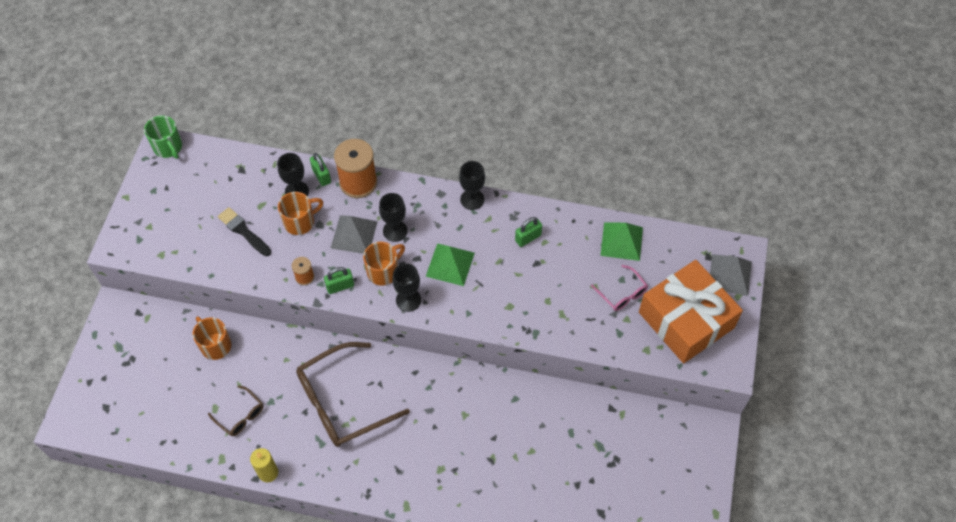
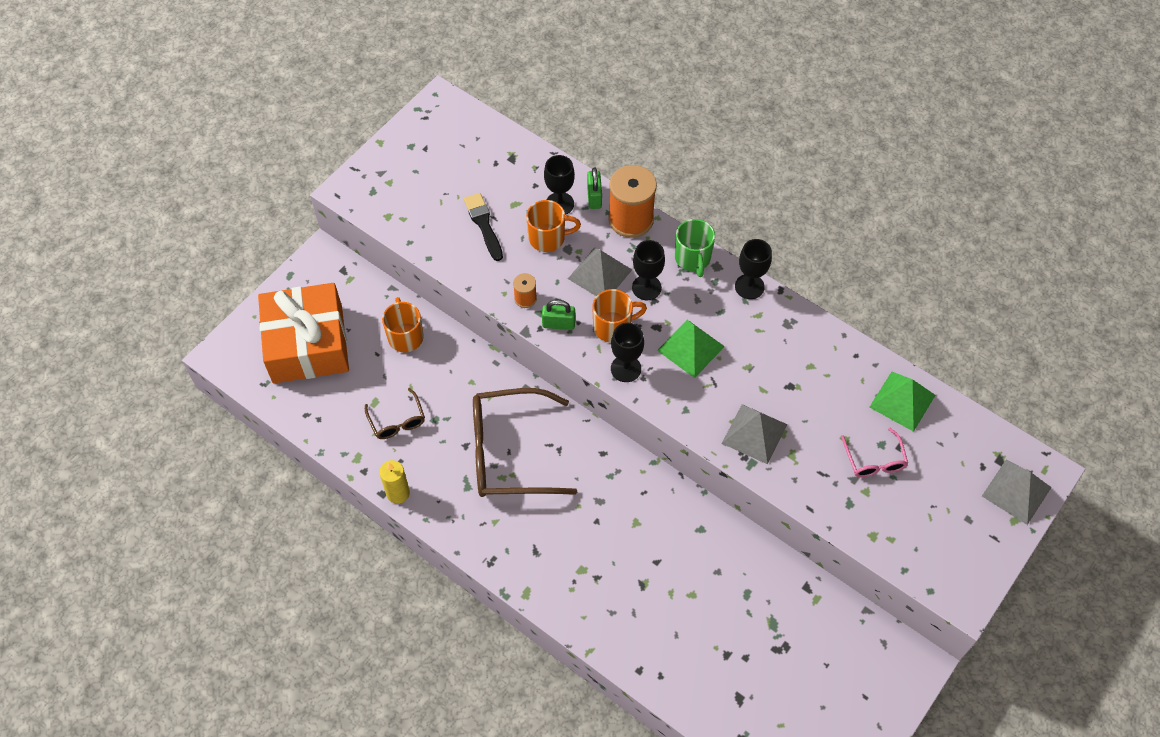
camera: 25 degrees right, 0 degrees up
(168, 147) = (447, 106): green mug -> green mug (693, 258)
(527, 310) = (754, 433): none -> grey pyramid
(528, 238) = (793, 354): green padlock -> none
(686, 320) = (937, 521): orange gift -> orange gift (308, 344)

